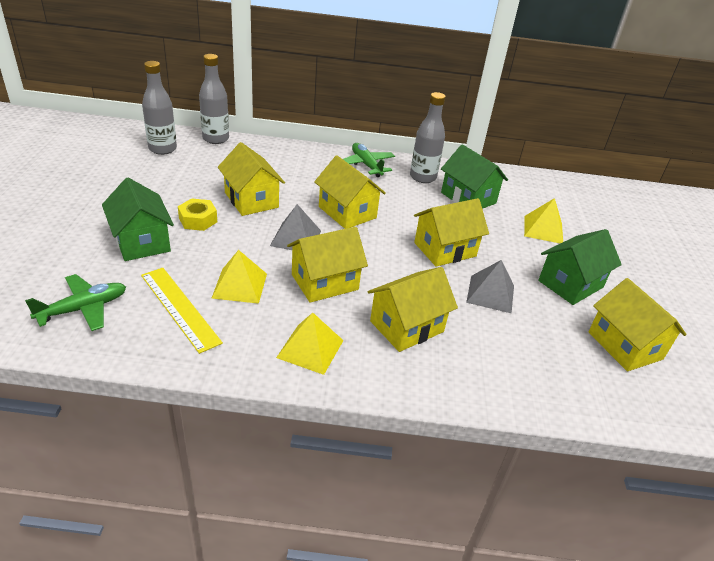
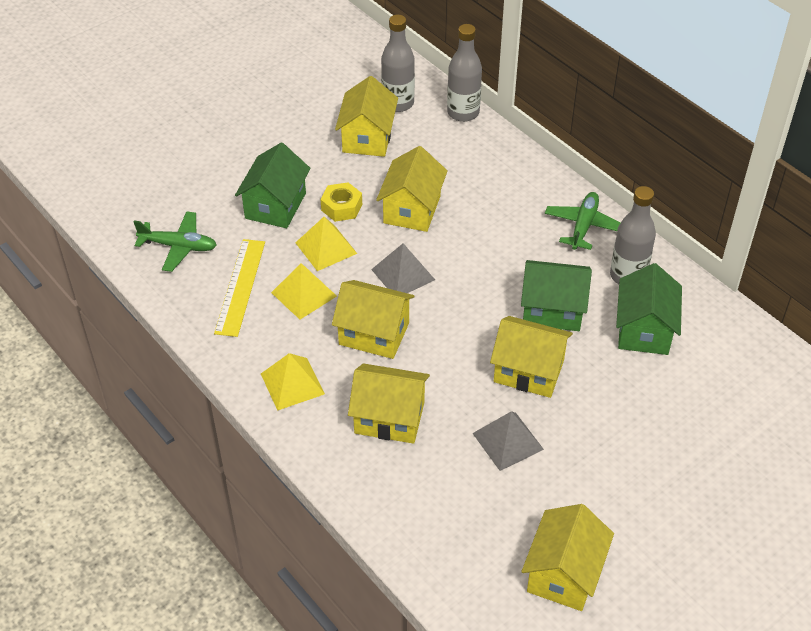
camera: 50 degrees right, 10 degrees up
(347, 212) = (486, 274): yellow house -> yellow house (367, 138)
(543, 229) = (676, 416): yellow pyramid -> yellow pyramid (326, 248)
(570, 284) = (607, 487): green house -> green house (552, 310)

